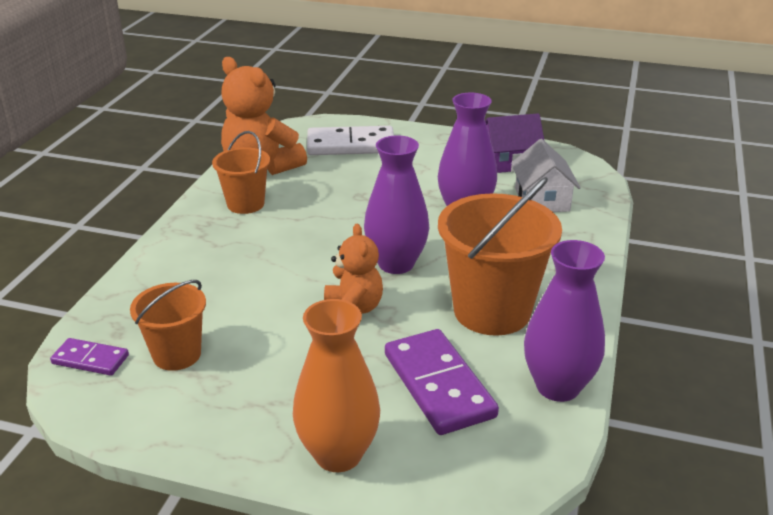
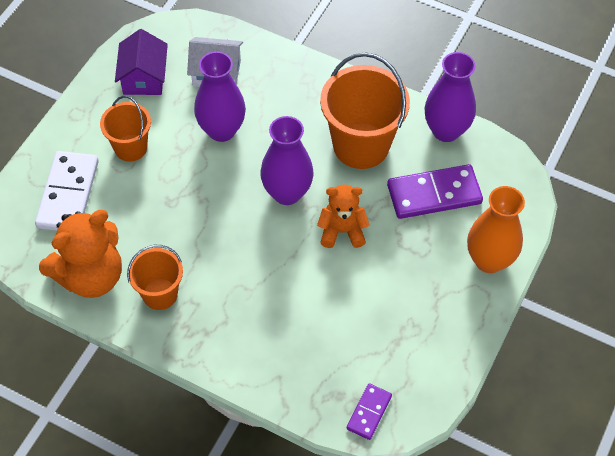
camera: 80 degrees left, 25 degrees up
(177, 354) = (373, 352): orange bucket -> orange bucket (130, 148)

